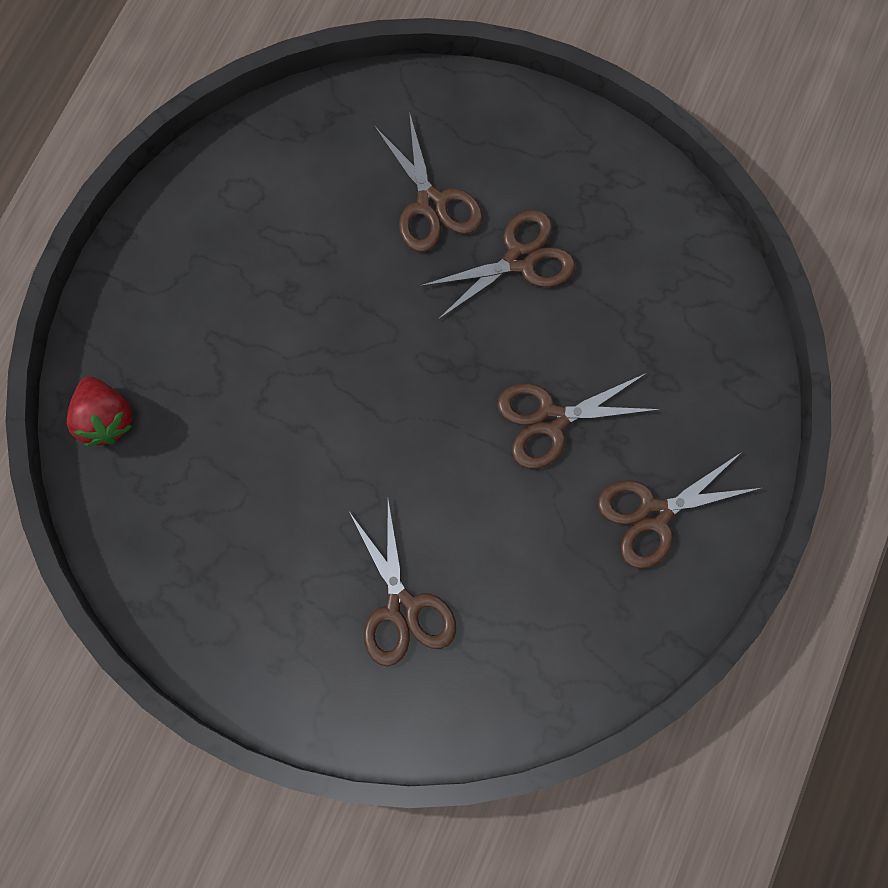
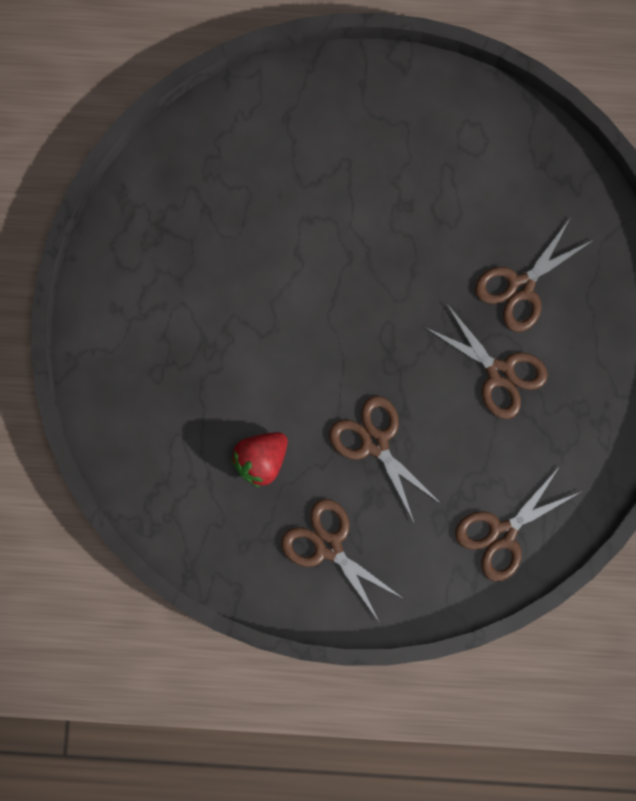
camera: 70 degrees right, 5 degrees up
(105, 419) = (252, 113): red strawberry -> red strawberry (261, 460)
(402, 608) = (189, 382): brown scissors -> brown scissors (502, 534)

